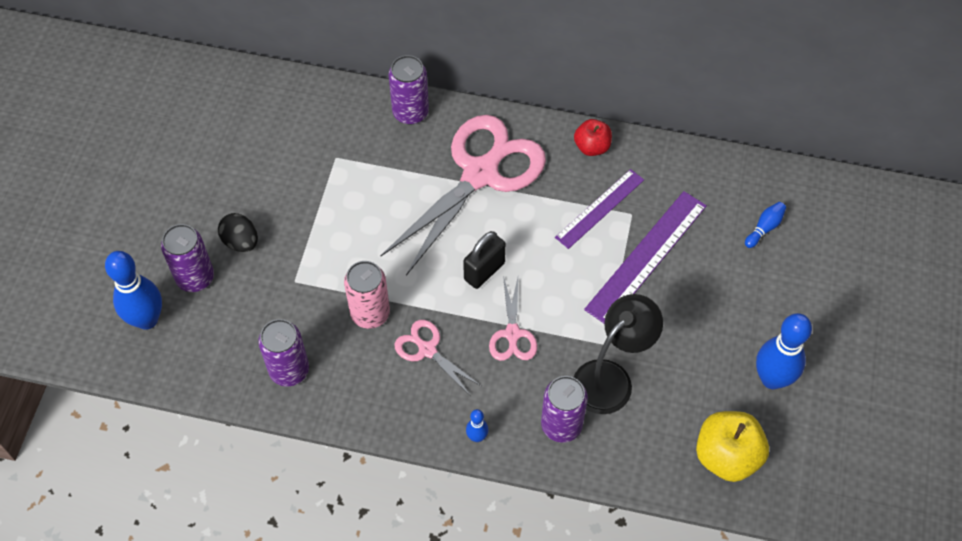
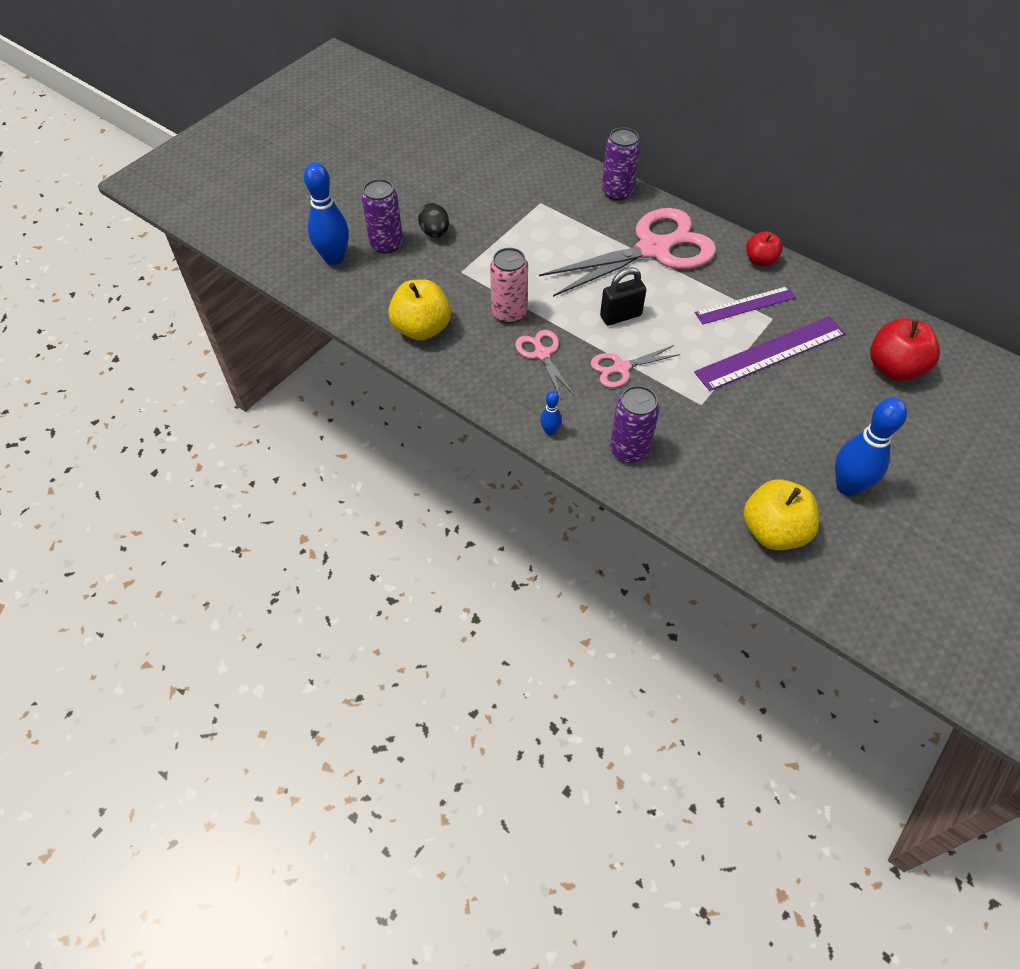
camera: 25 degrees right, 5 degrees down
(289, 370) = (422, 329): purple can -> yellow apple
(512, 334) = (621, 368): pink scissors -> pink scissors turned 45 degrees clockwise
(611, 378) = (693, 431): black lamp -> none
(764, 228) = (894, 368): blue bowling pin -> red apple

